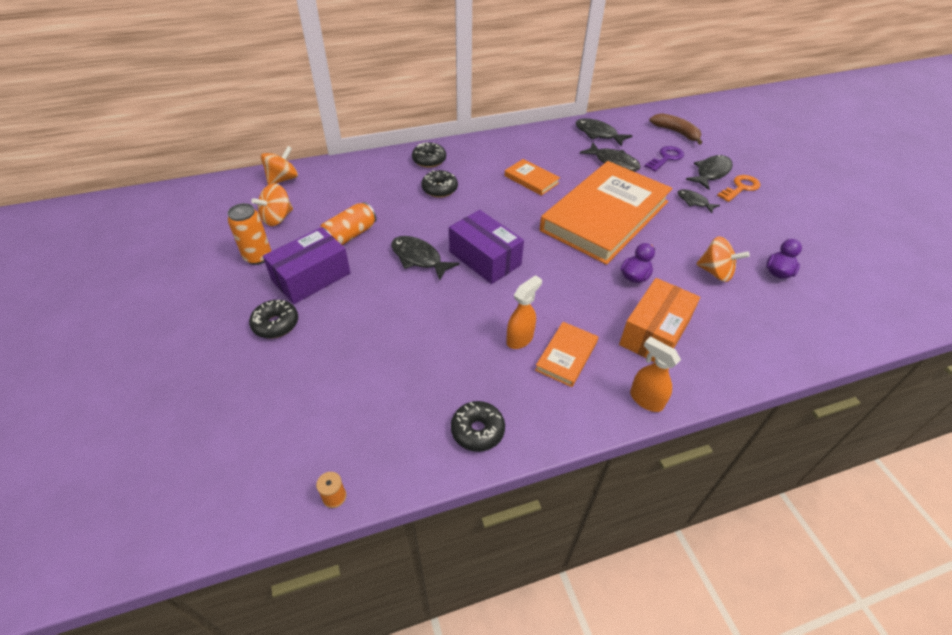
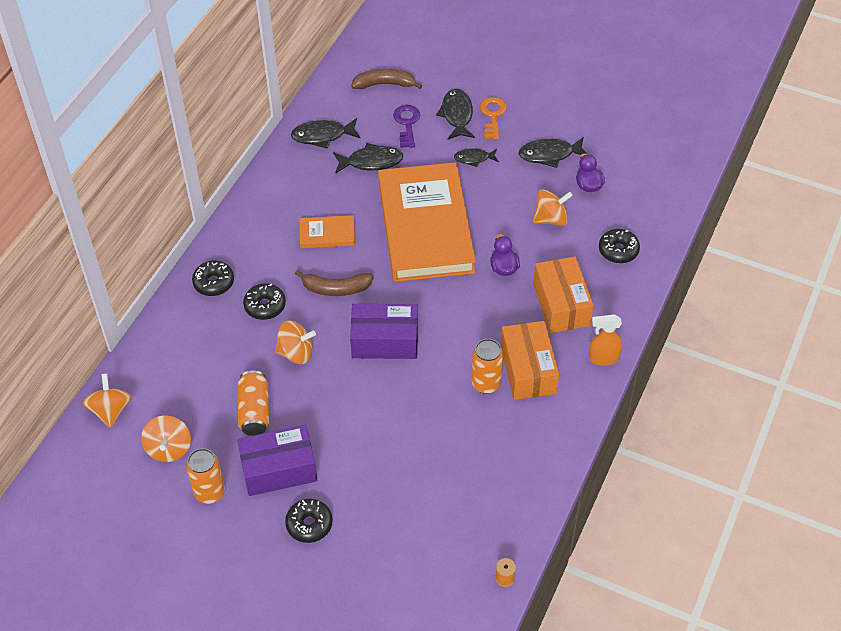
camera: 45 degrees left, 5 degrees up
(311, 277) = (279, 469): purple box -> purple box turned 75 degrees clockwise
(418, 258) = (336, 383): black fish -> black fish (549, 155)
(420, 224) = (296, 353): none -> orange spinning top
(477, 430) = (534, 466): black donut -> black donut (618, 250)
(495, 209) = (336, 288): none -> brown banana
(520, 339) = (486, 384): orange spray bottle -> orange can
(566, 356) = (528, 370): orange book -> orange box

